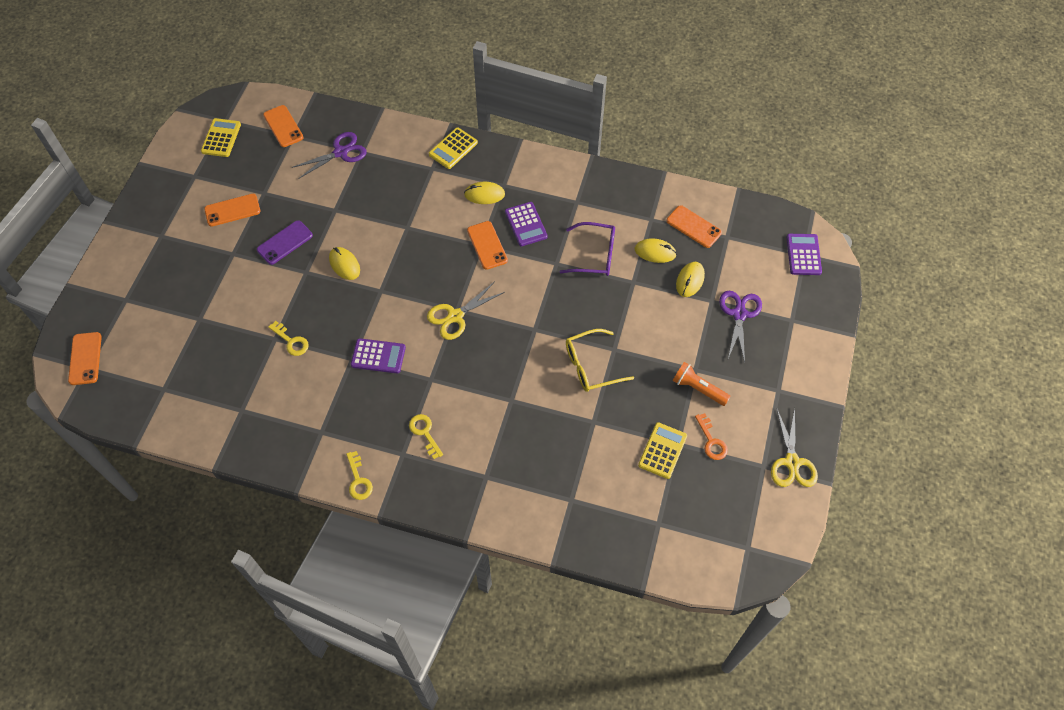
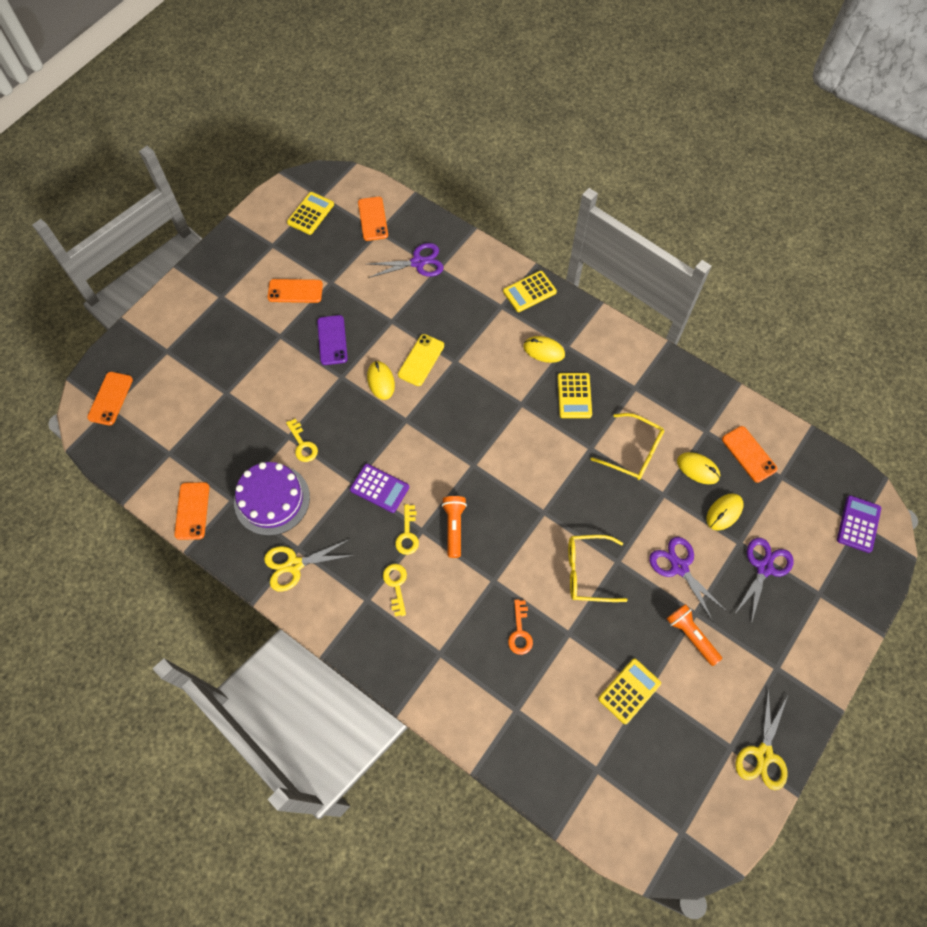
camera: 20 degrees right, 5 degrees up
(280, 398) = (272, 499): none -> purple cake
(285, 243) = (332, 340): purple phone -> purple phone turned 75 degrees counterclockwise
(358, 480) = (315, 612): yellow key -> yellow key (407, 534)
(375, 235) = (421, 360): none -> yellow phone
(455, 316) = (469, 471): yellow scissors -> yellow scissors (294, 565)
(459, 367) = (454, 527): none -> orange flashlight
(487, 245) = (527, 406): orange phone -> orange phone (192, 511)
(525, 224) = (574, 396): purple calculator -> yellow calculator
(595, 255) = (633, 452): purple glasses -> yellow glasses
(668, 337) = (679, 567): none -> purple scissors
(711, 441) = (685, 699): orange key -> orange key (520, 632)

